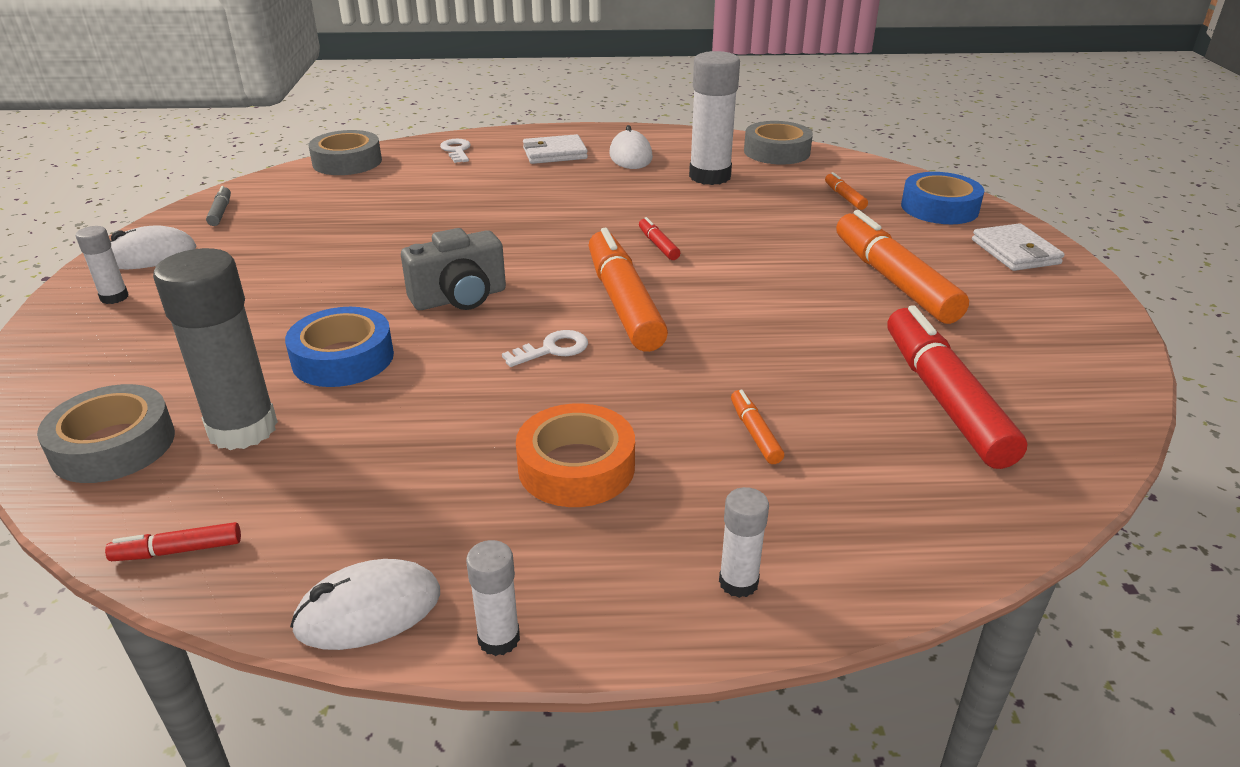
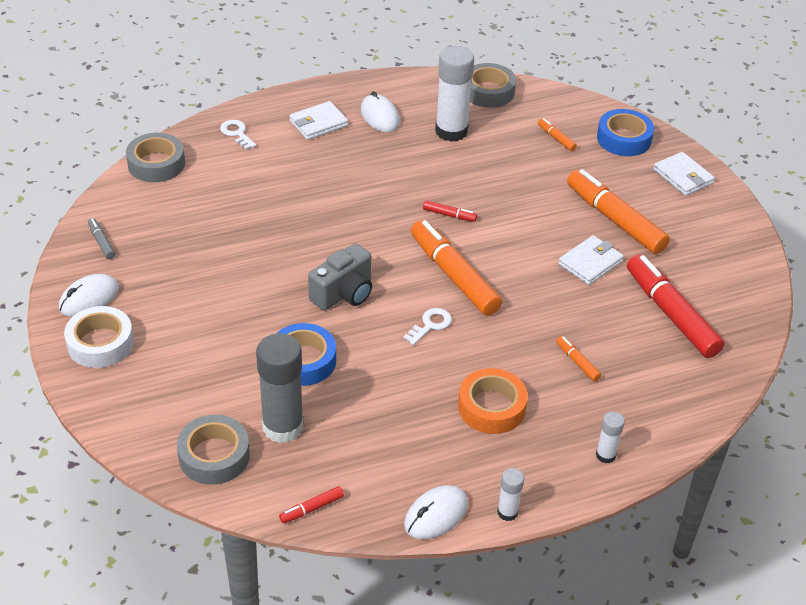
camera: 20 degrees left, 10 degrees up
(114, 297) = (100, 343): white glue stick -> white tape
(658, 245) = (449, 215): red marker -> red marker turned 150 degrees clockwise
(834, 319) = (590, 263): none -> white wallet

